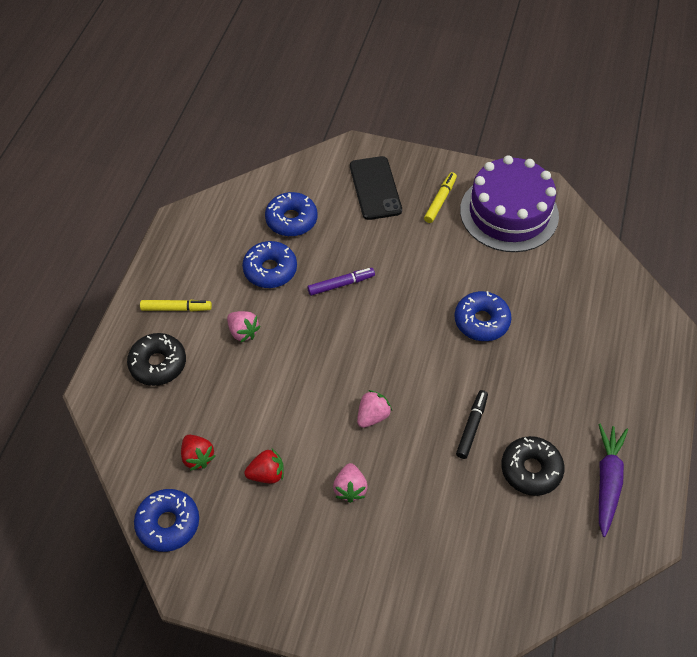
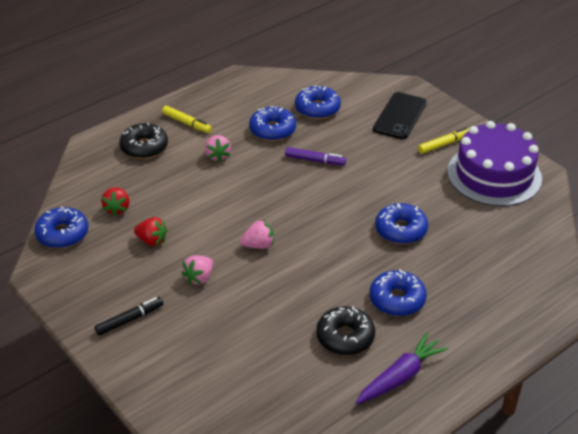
camera: 35 degrees right, 15 degrees down
(471, 427) = (325, 288): black marker -> black marker (129, 320)
(539, 401) = (397, 299): none -> blue donut

